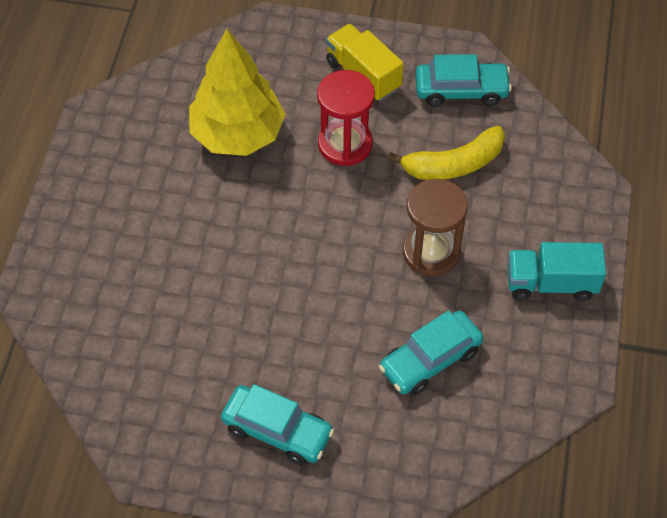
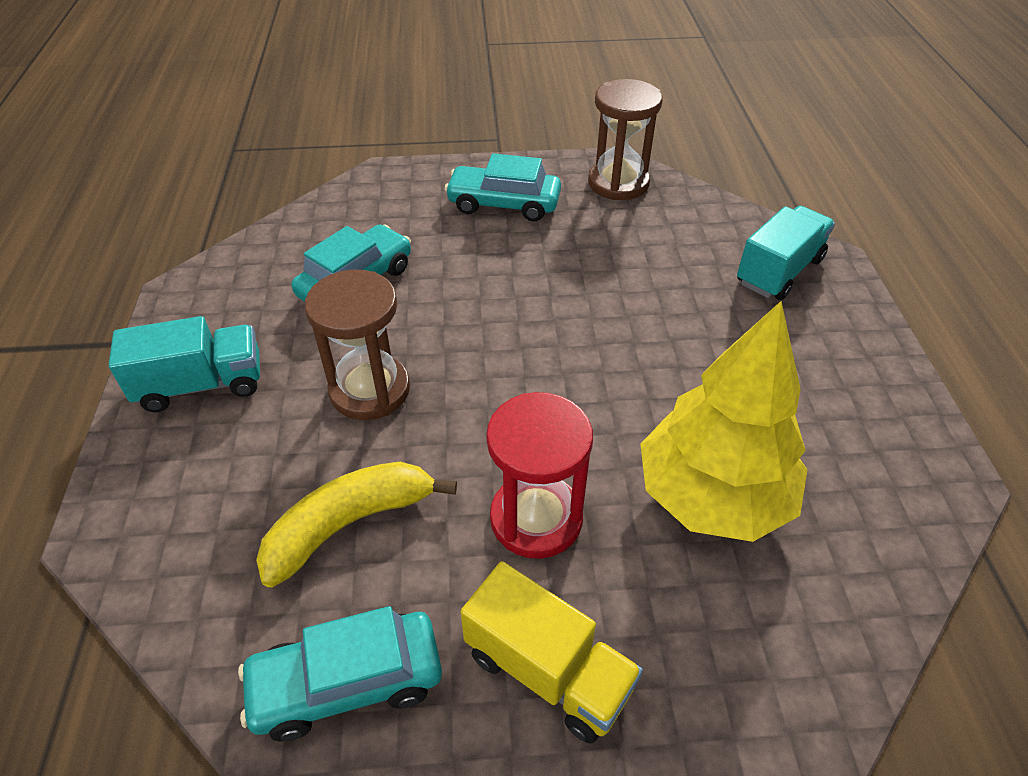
camera: 165 degrees right, 10 degrees down
(80, 289) = (779, 271): none -> turquoise truck
(154, 436) = (618, 183): none -> brown hourglass

